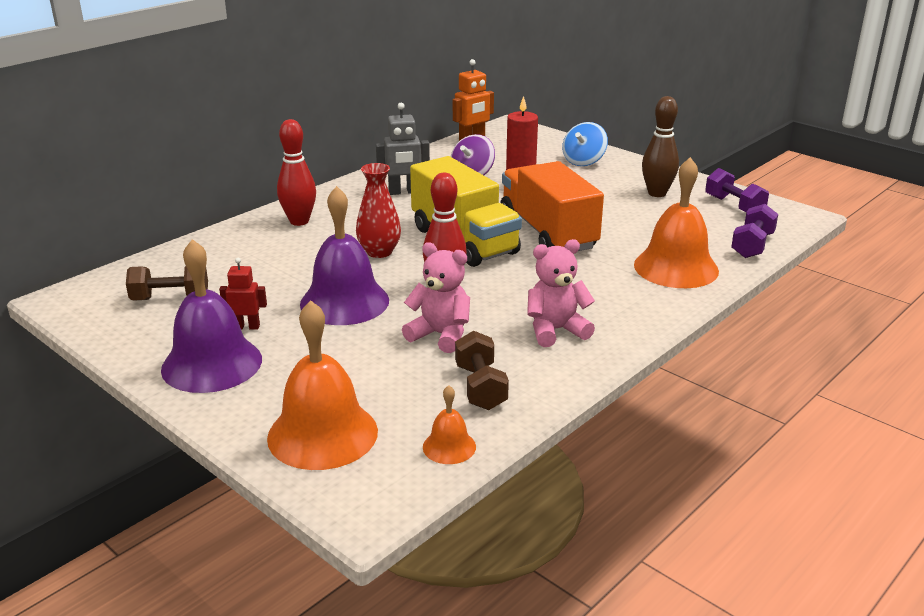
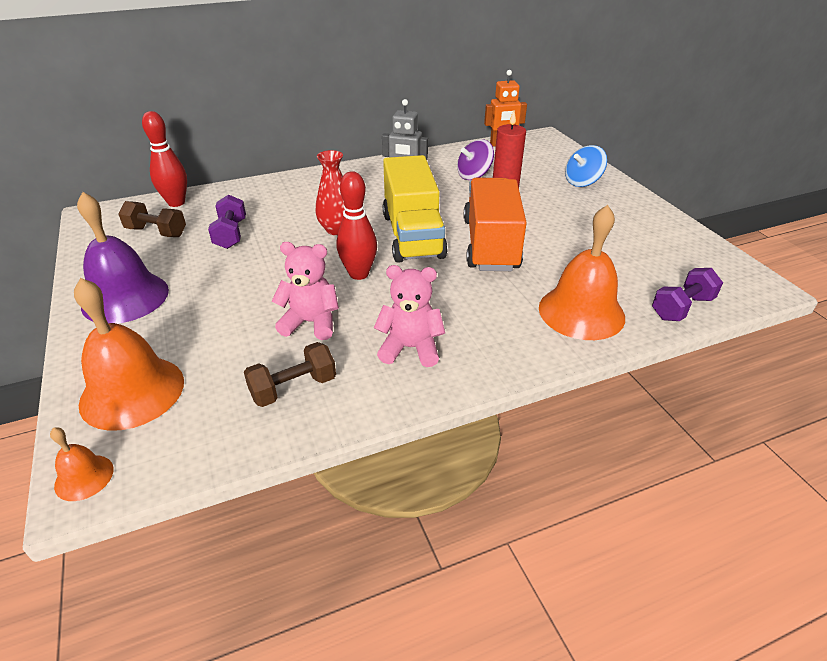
camera: 25 degrees right, 10 degrees up
(246, 327) = (180, 271): red robot -> none
(299, 221) = (305, 188): red bowling pin -> red bowling pin (176, 203)
(344, 302) = (268, 268): purple bell -> none
(441, 335) = (311, 323): pink teddy bear -> pink teddy bear turned 45 degrees counterclockwise
(449, 447) = (211, 443): orange bell -> orange bell (84, 477)
(480, 387) = (293, 388): brown dumbbell -> brown dumbbell turned 45 degrees clockwise
(657, 193) = (626, 228): brown bowling pin -> none
(734, 206) = (696, 259): purple dumbbell -> purple dumbbell (231, 234)

